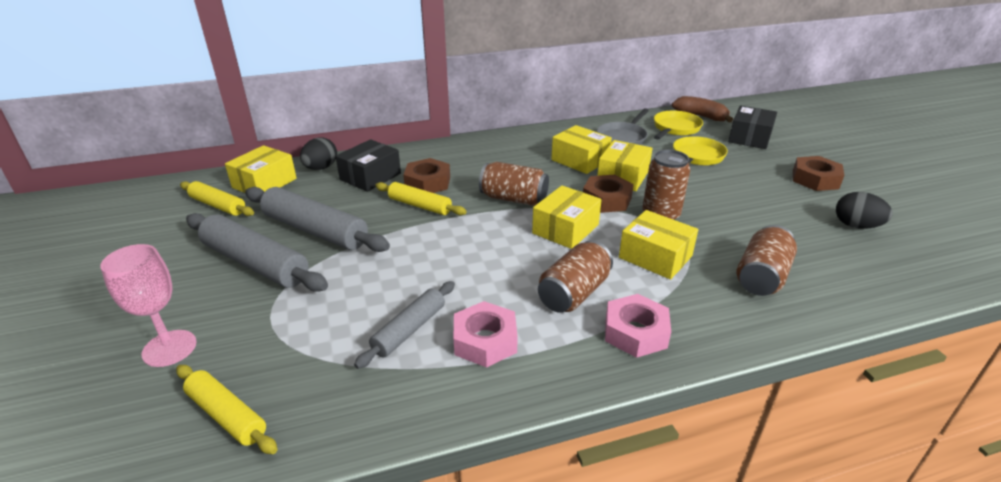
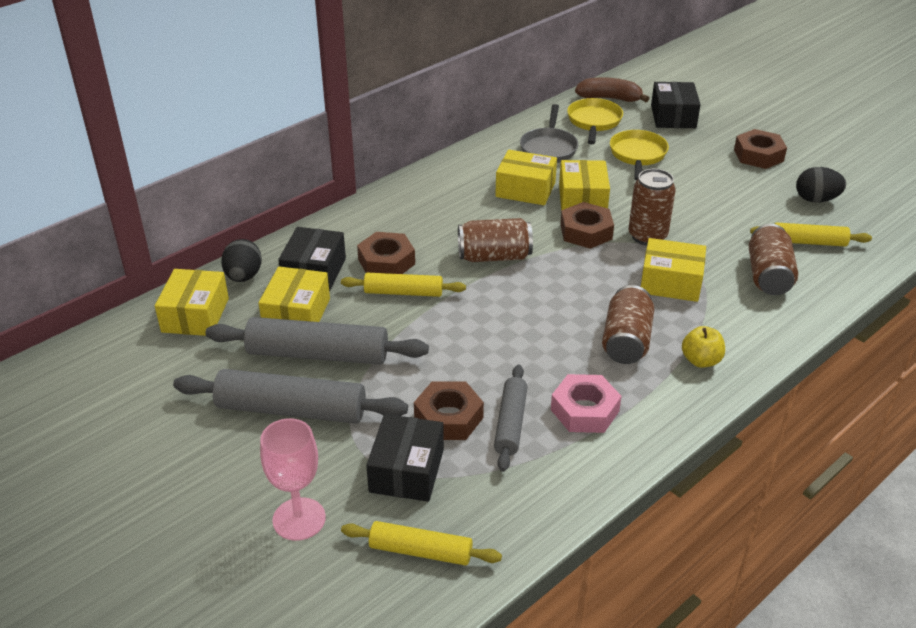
camera: 25 degrees left, 5 degrees up
(218, 205) = (170, 359): yellow rolling pin -> yellow rolling pin (808, 242)
(288, 339) = (406, 470): none -> black box
(363, 307) = (448, 417): none -> brown nut
(565, 229) = (571, 277): yellow box -> yellow box (296, 314)
(635, 332) = (701, 360): pink nut -> yellow apple

